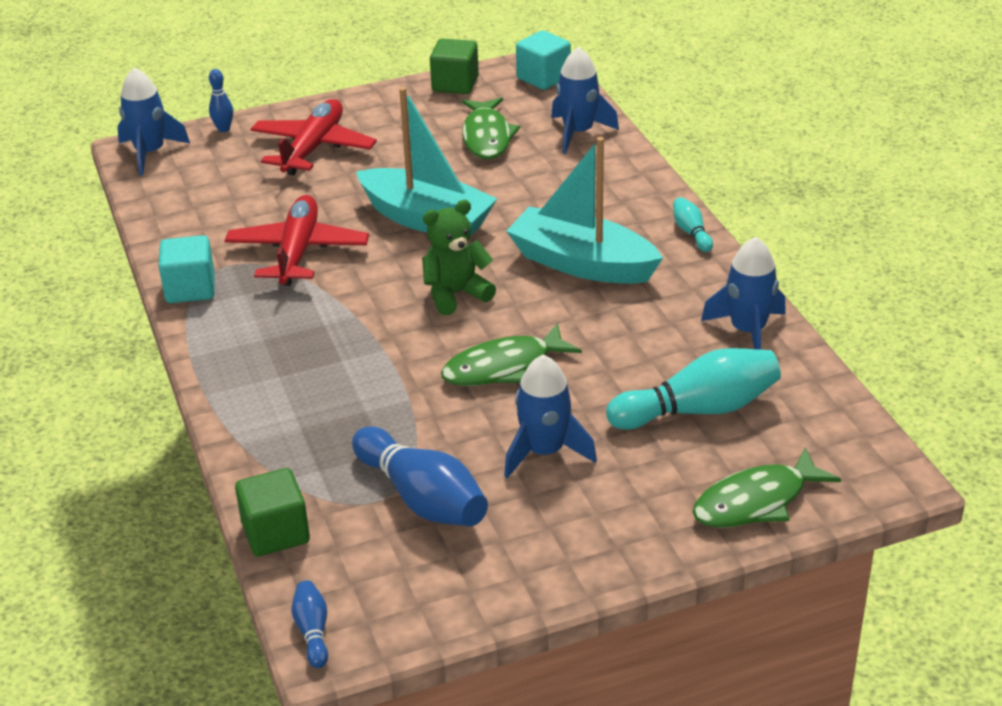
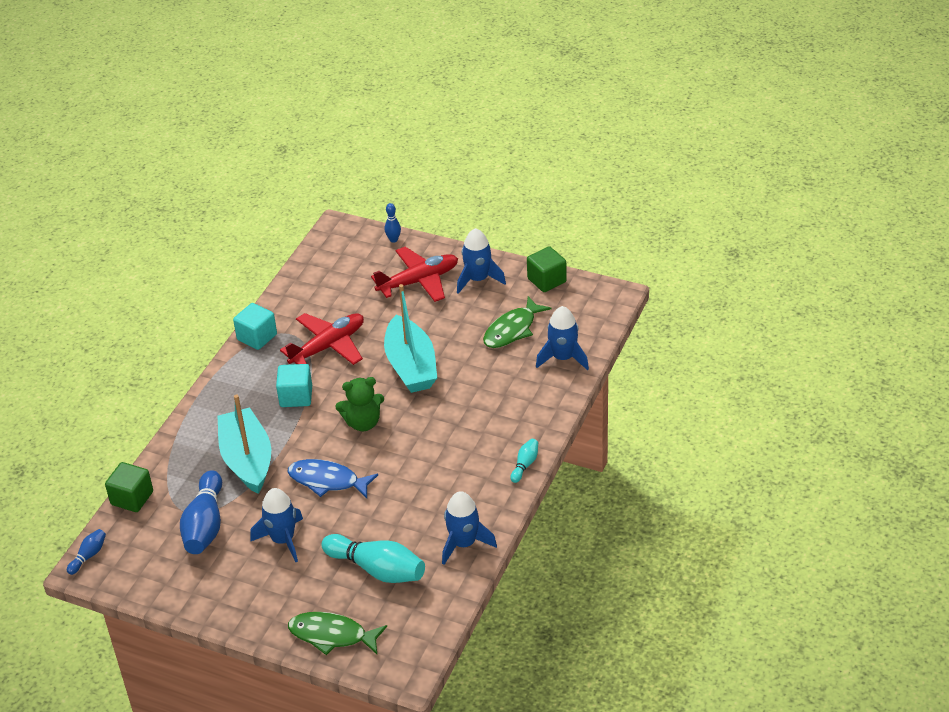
camera: 45 degrees right, 5 degrees up
(150, 153) = (341, 235): blue rocket -> blue rocket (478, 279)
(455, 294) = (363, 423): green teddy bear -> green teddy bear turned 150 degrees clockwise
(503, 367) = (327, 481): green fish -> blue fish
(543, 78) = (599, 306): turquoise cube -> turquoise cube (296, 396)
(581, 263) = (445, 446): turquoise boat -> turquoise boat (247, 460)

